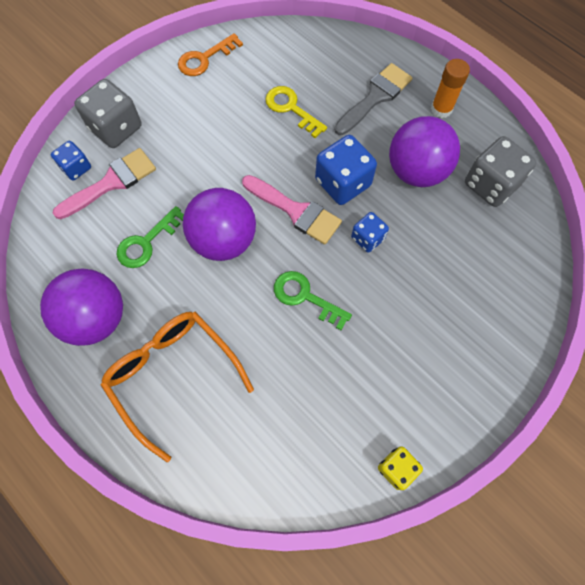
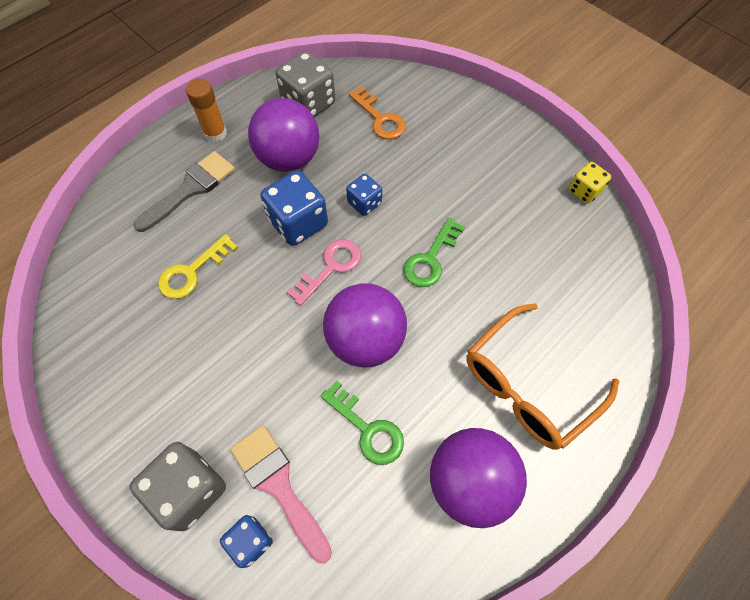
camera: 90 degrees left, 5 degrees down
(205, 59) = (92, 375): orange key -> orange key (380, 119)
(295, 211) = (330, 267): pink brush -> pink key
(375, 97) = (190, 189): grey brush -> grey brush turned 90 degrees clockwise

